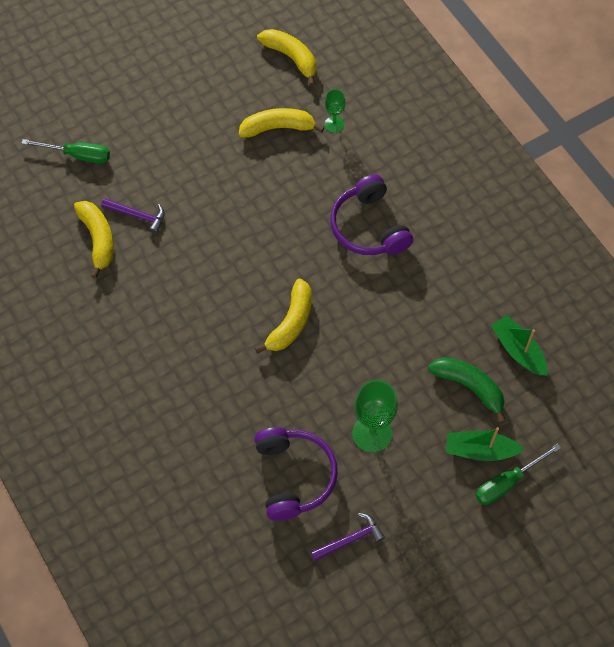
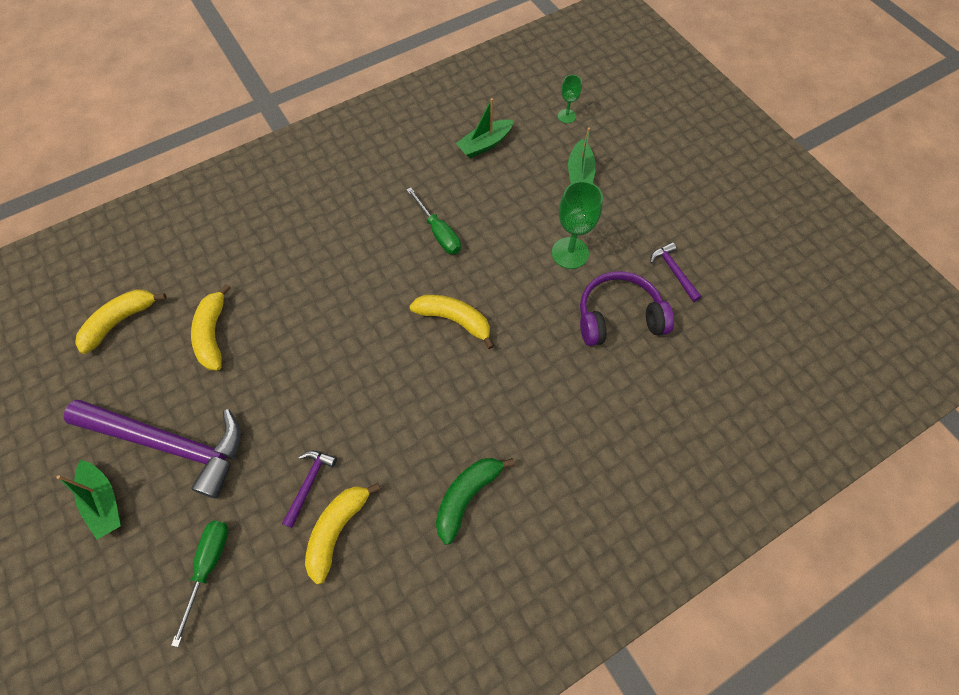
camera: 90 degrees left, 0 degrees up
(98, 239) = (337, 530): yellow banana -> yellow banana turned 45 degrees counterclockwise
(133, 79) = (104, 502): none -> green boat
(177, 113) = (170, 444): none -> purple hammer
(334, 124) = (219, 280): green goblet -> green goblet (566, 116)
(369, 227) = (349, 251): purple headphones -> none
(469, 387) = (520, 179): green banana -> green banana (467, 496)
(507, 482) = (607, 158): green screwdriver -> green screwdriver (438, 232)

